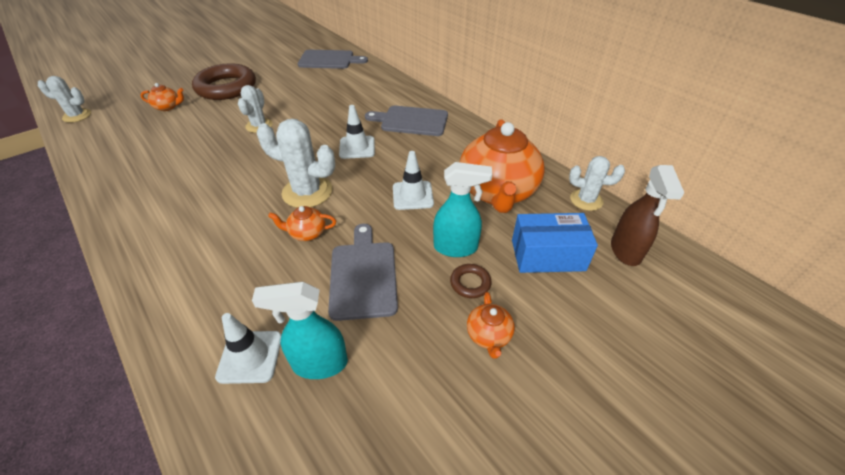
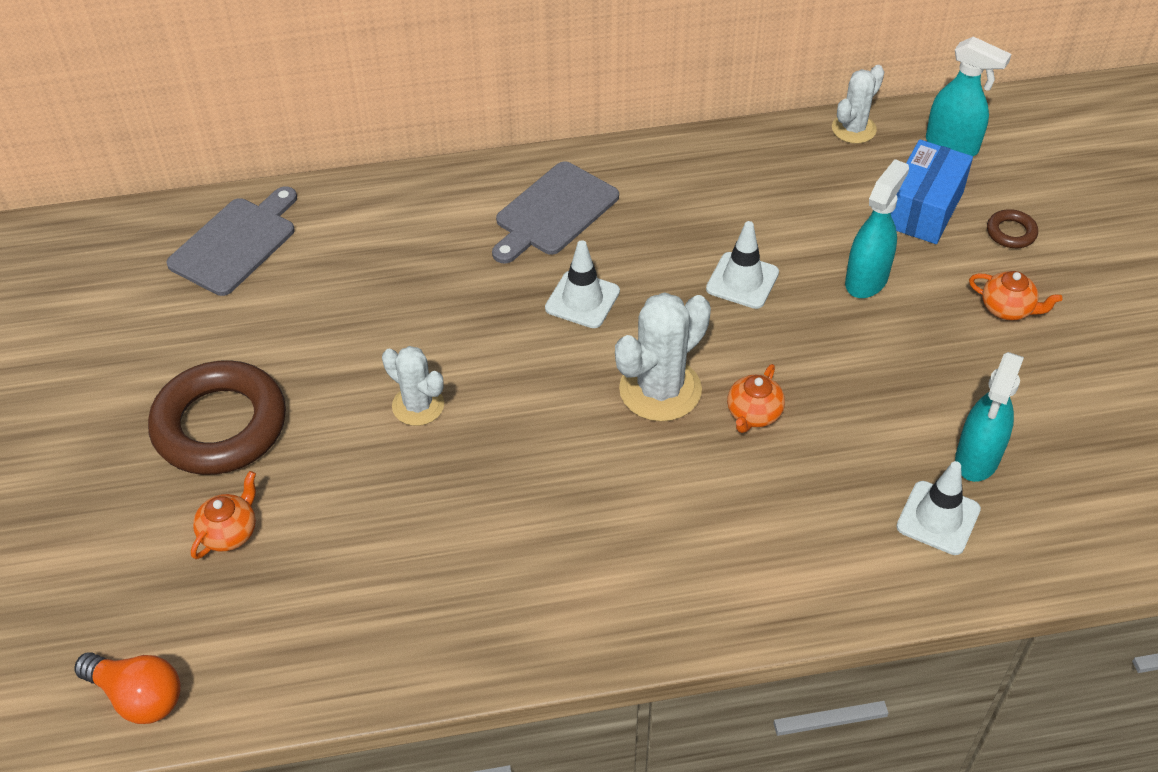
camera: 60 degrees left, 5 degrees up
(77, 116) = (138, 696): white cactus -> orange light bulb
(363, 275) = (865, 380): grey cutting board -> none
(470, 283) = (929, 292): brown ring -> brown ring (1011, 232)
(497, 192) = (788, 197): orange teapot -> none
(625, 251) = (952, 146): brown spray bottle -> turquoise spray bottle

